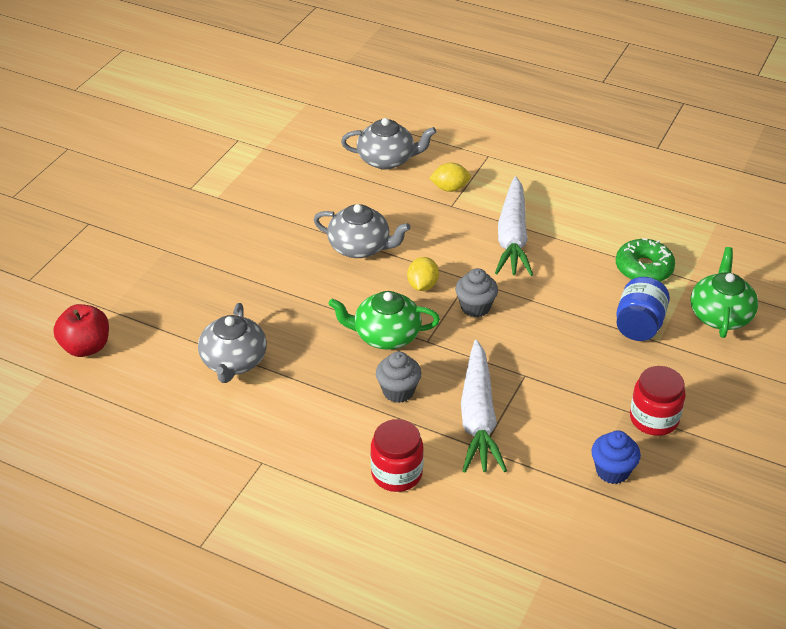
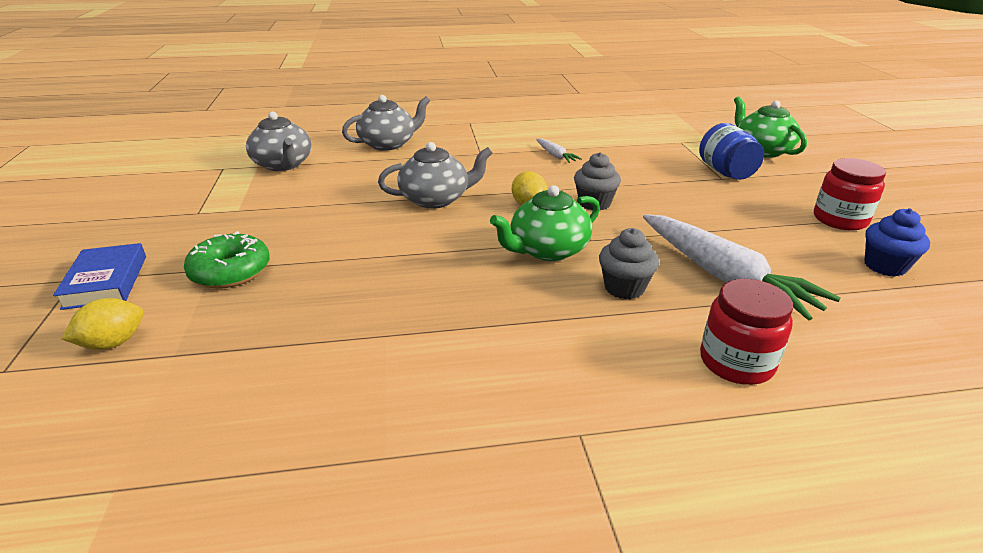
camera: 35 degrees left, 10 degrees down
(86, 347) = (167, 415): red apple -> none
(104, 233) = (106, 281): none -> blue book
(233, 361) = (411, 339): grey teapot -> grey teapot (283, 165)
(450, 188) = (465, 145): yellow lemon -> yellow lemon (113, 343)
(512, 237) = (555, 156): white carrot -> white carrot, size x0.45
(644, 268) = (673, 144): green donut -> green donut (230, 271)

